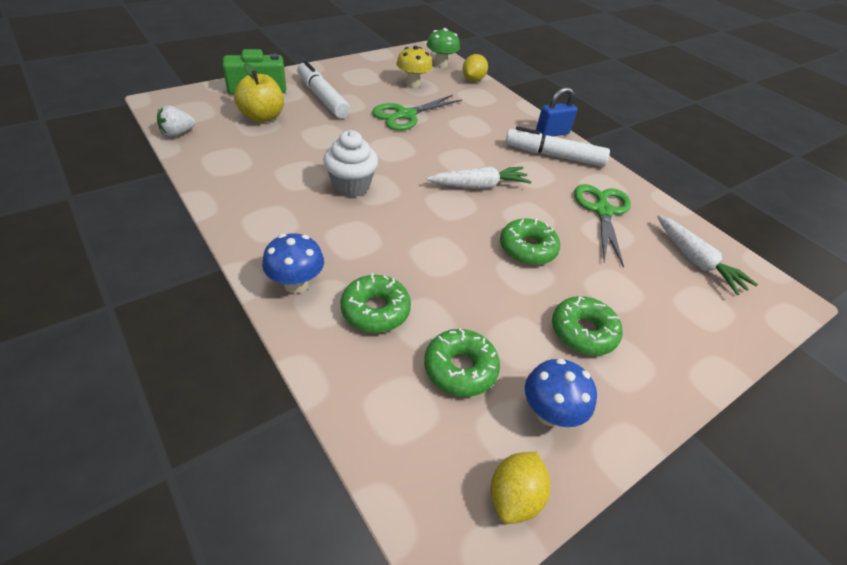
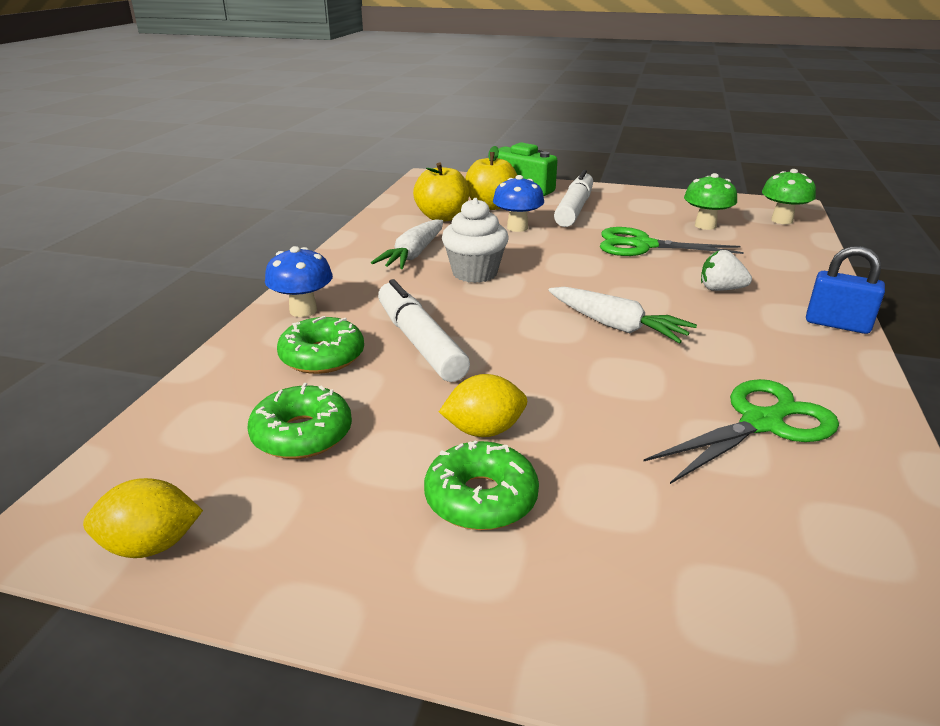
camera: 55 degrees right, 15 degrees down
(177, 133) = (405, 196): white strawberry -> white strawberry (720, 289)
(245, 144) = (442, 217): none -> yellow apple
(413, 84) = (705, 226): yellow mushroom -> green mushroom
(473, 80) = (804, 244): yellow lemon -> yellow lemon (484, 430)
(527, 248) = (566, 398): green donut -> none
(549, 413) = (303, 524): blue mushroom -> blue mushroom (517, 228)
(554, 156) = (791, 344): white marker -> white marker (420, 342)
(696, 261) = (836, 558): white carrot -> white carrot (413, 254)

